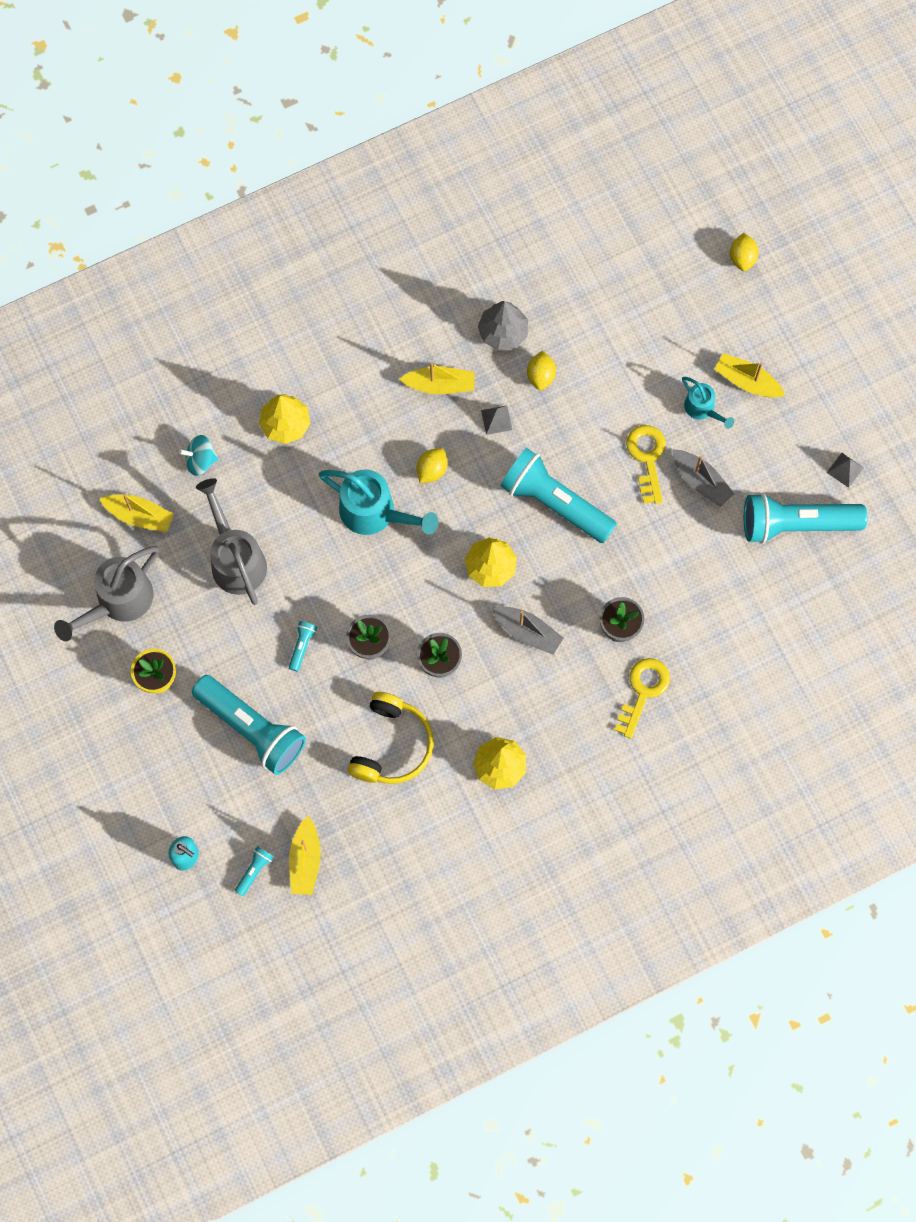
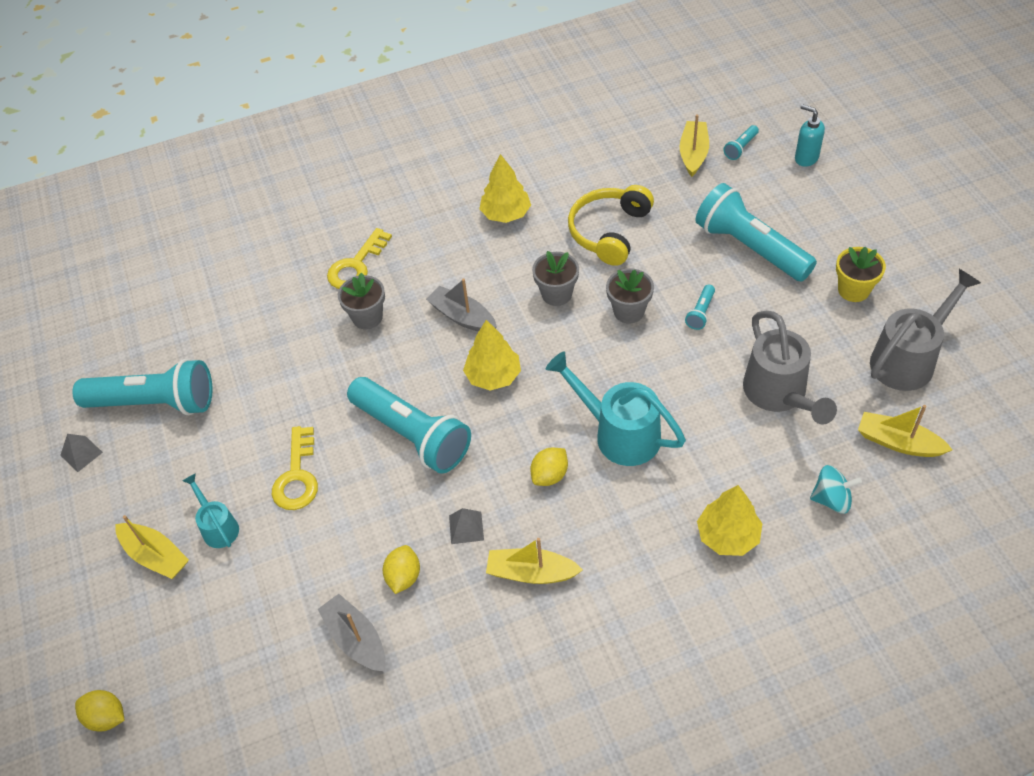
camera: 170 degrees left, 20 degrees down
(503, 332) = (443, 635): grey tree -> none
(701, 481) = (243, 449): grey boat -> grey boat (356, 639)
(742, 258) = (106, 717): yellow lemon -> yellow lemon turned 75 degrees counterclockwise

